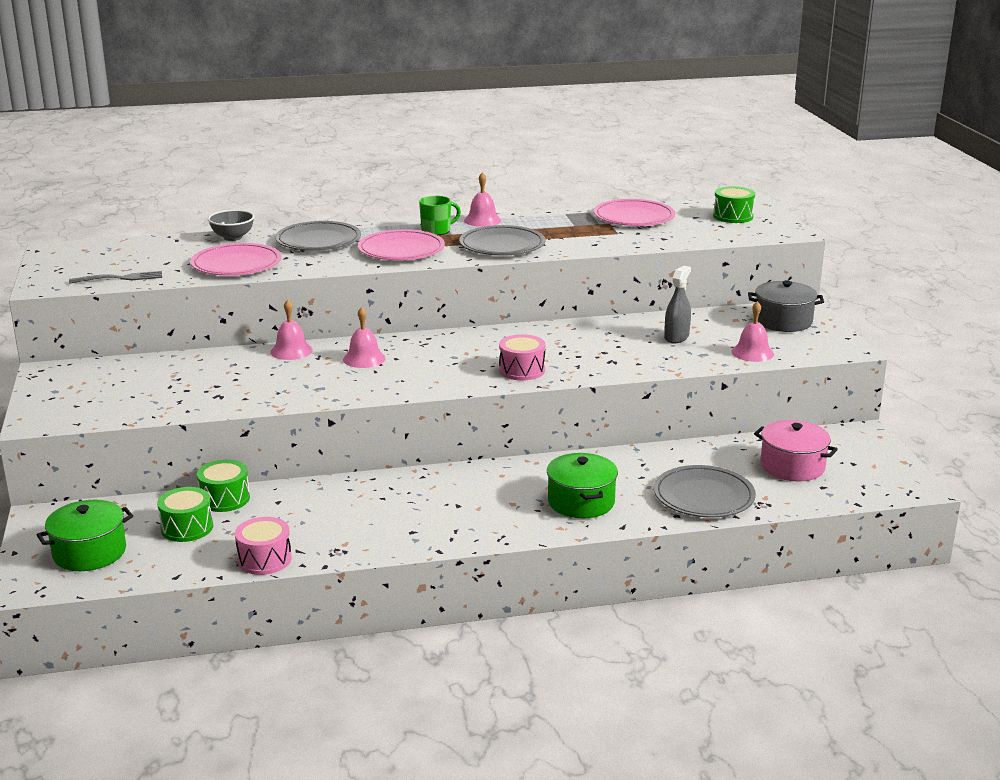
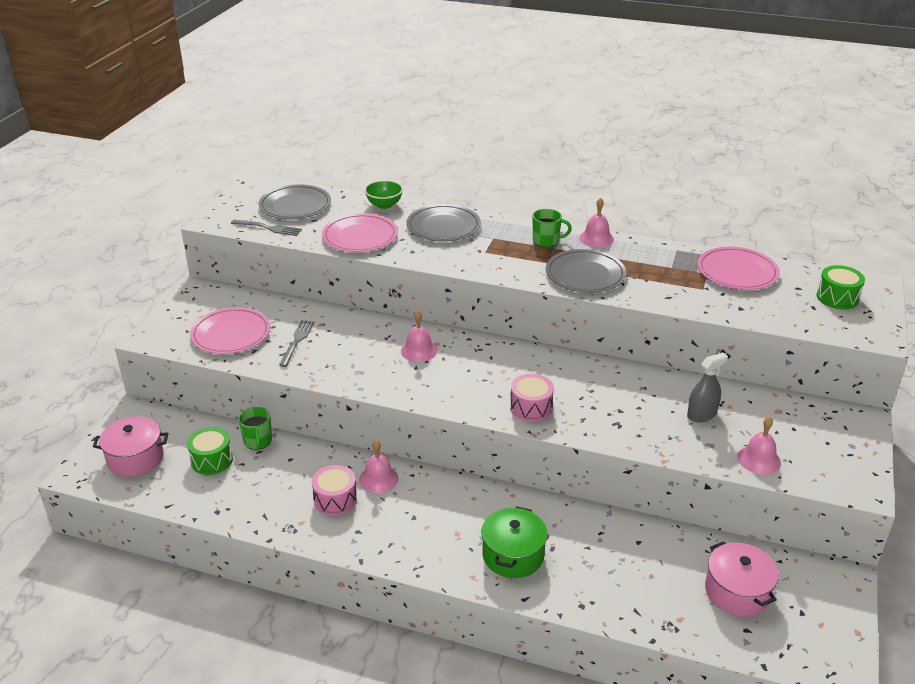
camera: 30 degrees right, 10 degrees up
(89, 552) = (135, 458): green pot -> pink pot
(221, 383) = (297, 341): none -> grey fork
(224, 499) = (258, 441): green drum -> green mug
(233, 237) = (384, 205): grey bowl -> green bowl
(264, 559) = (235, 514): pink drum -> pink drum (335, 499)
(291, 351) = (373, 323): pink bell -> pink bell (378, 479)
(401, 250) = (497, 256): pink plate -> pink plate (231, 334)
(703, 496) = (624, 593): grey plate -> grey plate (295, 205)
(783, 321) = (825, 429): grey pot -> none

